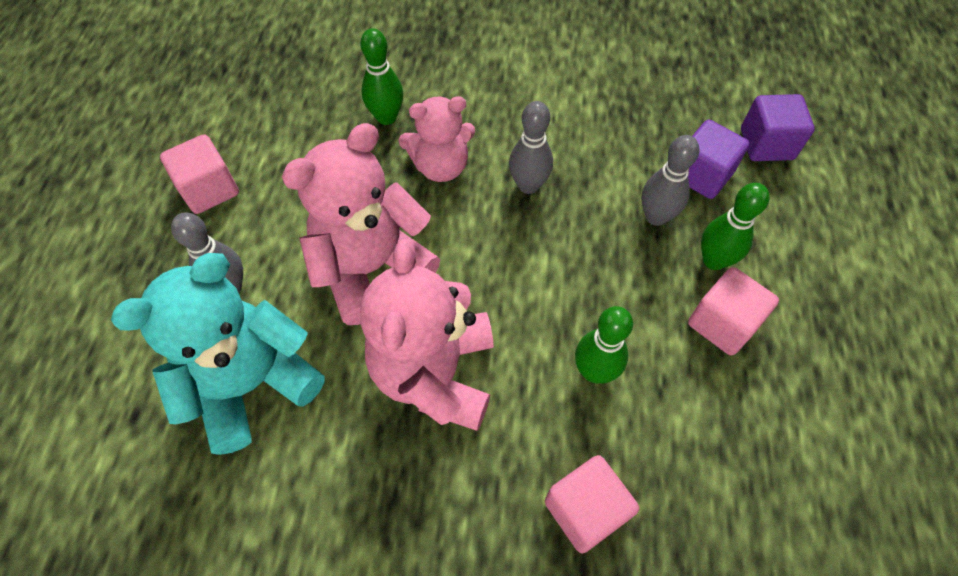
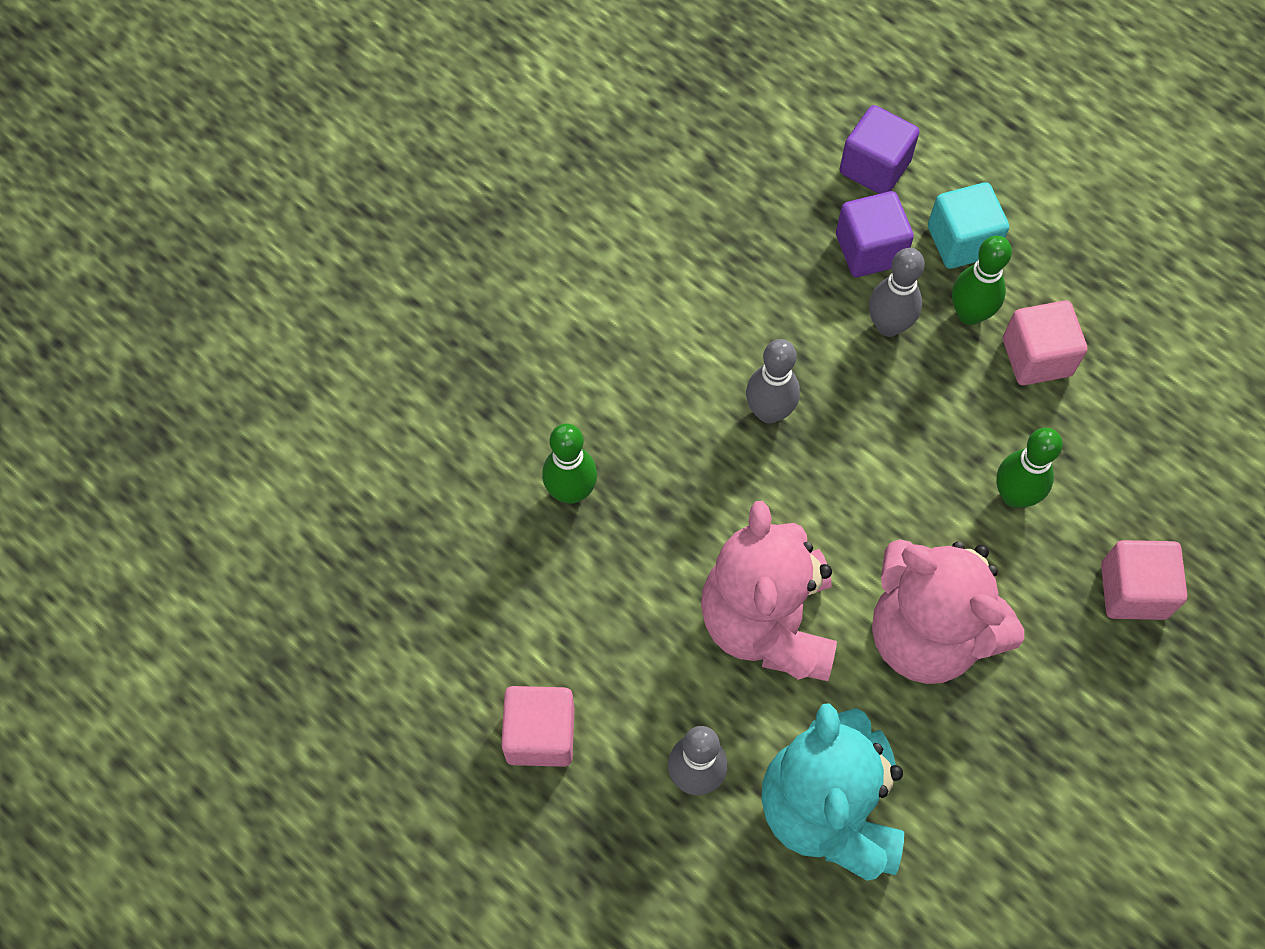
camera: 55 degrees left, 5 degrees up
(441, 166) = (683, 479): pink teddy bear -> none
(765, 224) = (961, 241): none -> turquoise cube

